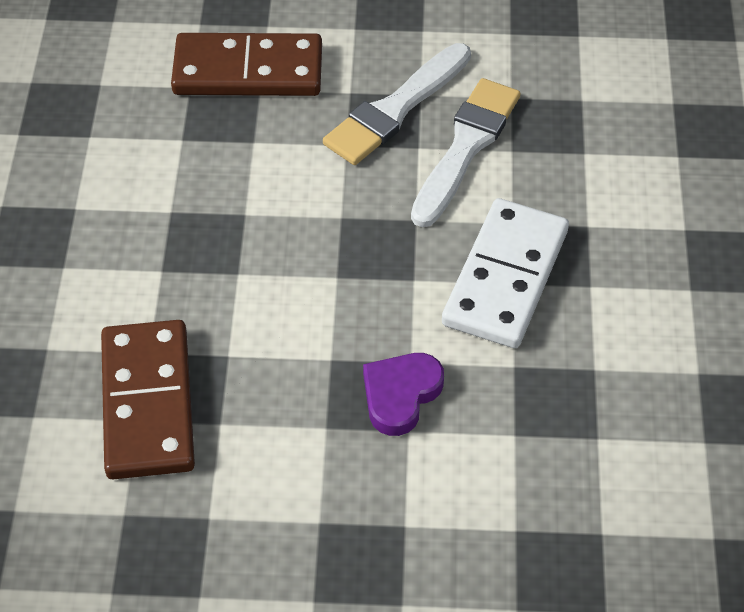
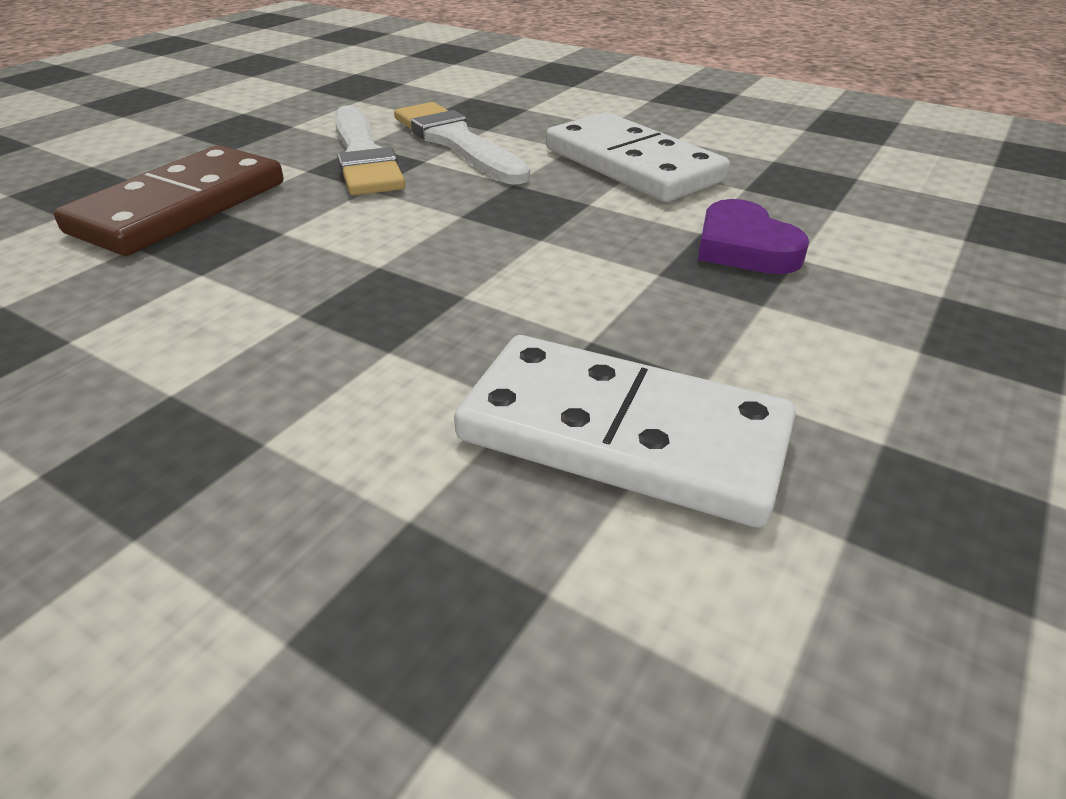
camera: 60 degrees left, 15 degrees down
(147, 403) = (622, 436): brown domino -> white domino

